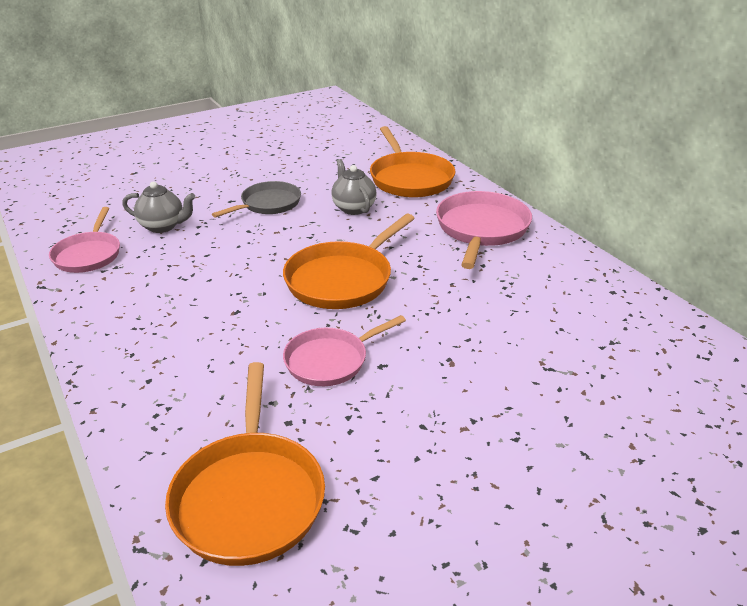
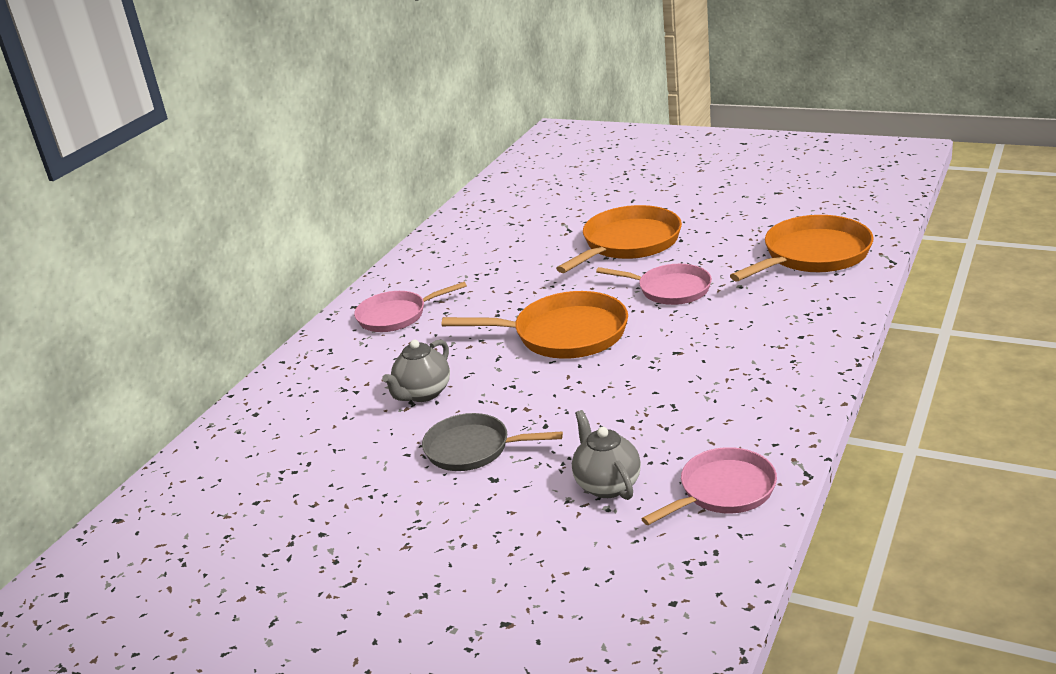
camera: 120 degrees left, 5 degrees down
(410, 179) = (311, 396): orange pan -> orange pan (628, 243)
(481, 229) = (396, 316): pink pan -> pink pan, size x0.66

